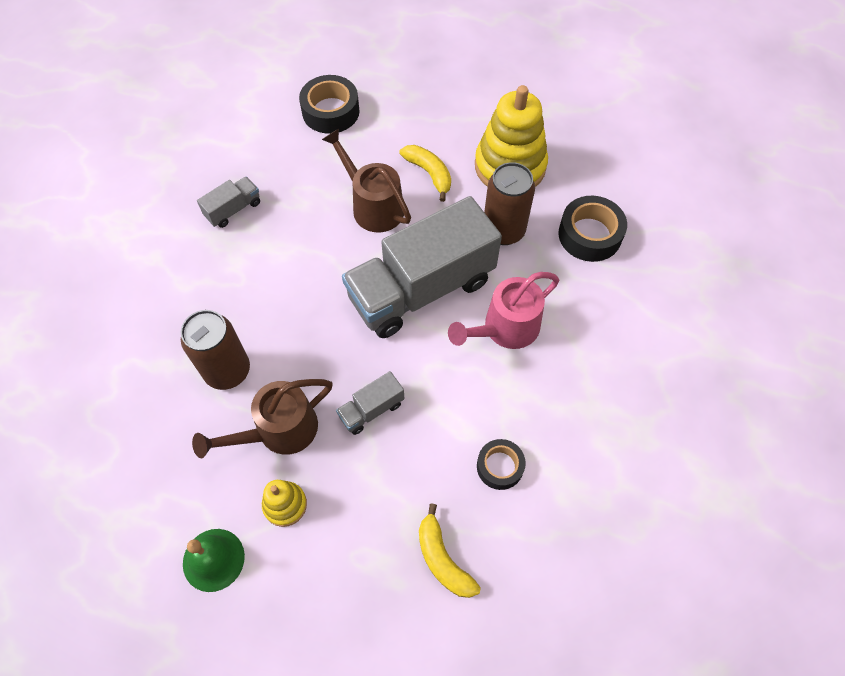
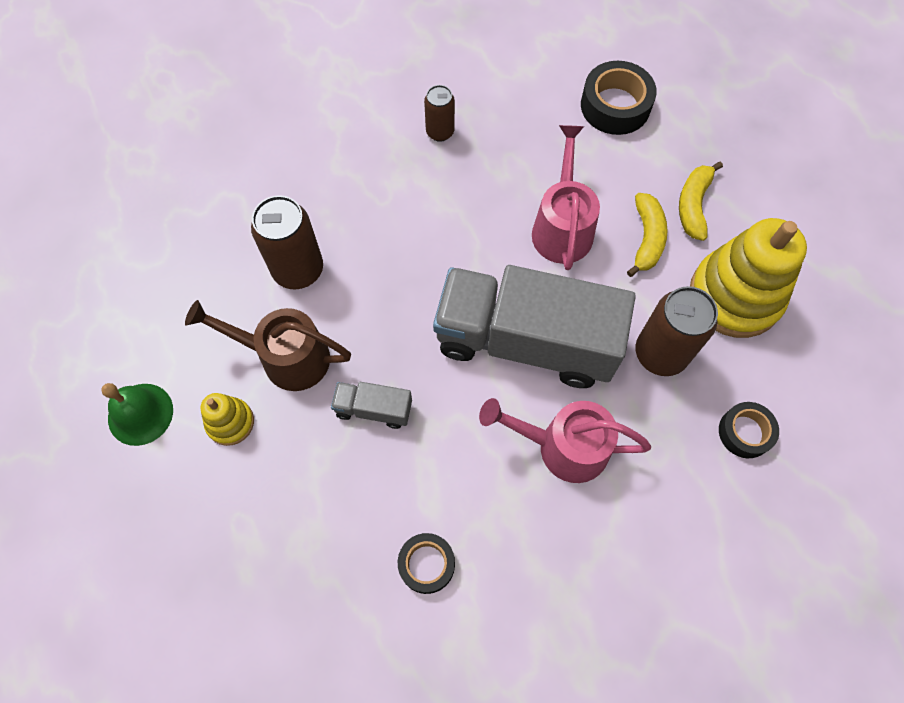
camera: 45 degrees right, 5 degrees up
(233, 209) = (440, 132): grey truck -> brown can
(372, 205) = (562, 226): brown watering can -> pink watering can
(442, 559) = (298, 592): yellow banana -> yellow banana (693, 205)
(589, 235) = (745, 432): black tape -> black tape, size x0.63

